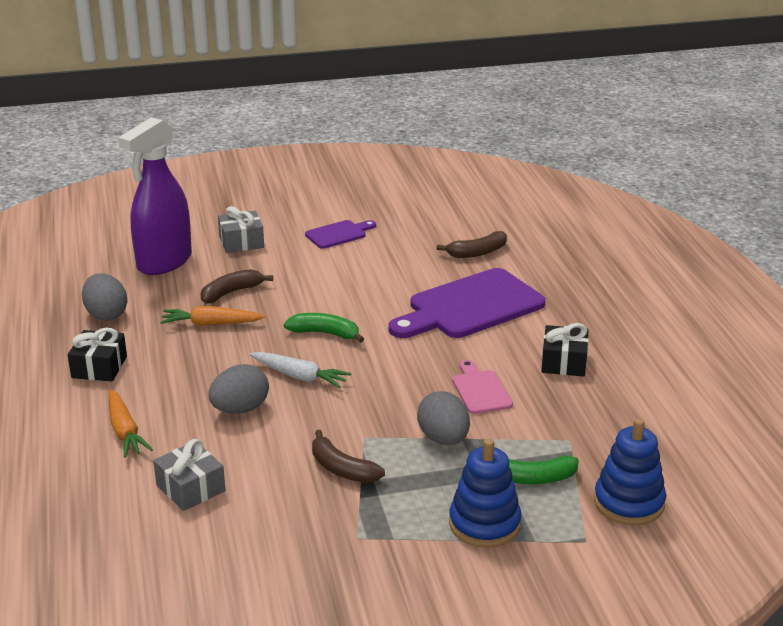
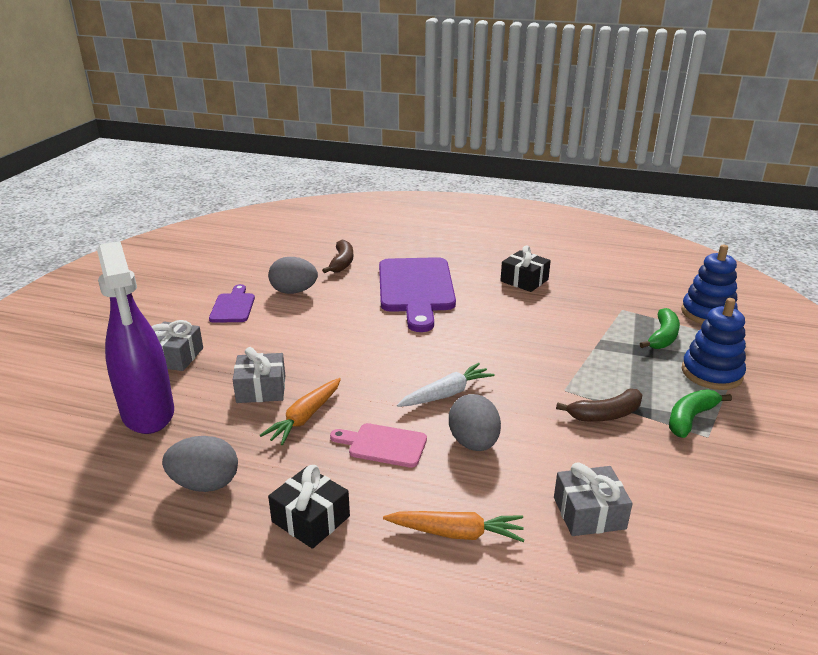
camera: 60 degrees left, 0 degrees up
(231, 292) = (261, 389): brown banana -> grey gift
(325, 333) = (389, 361): green banana -> green banana (690, 418)
(443, 439) = (590, 355): grey egg -> grey egg (294, 291)
(480, 390) = (535, 321): pink cutting board -> pink cutting board (383, 445)

